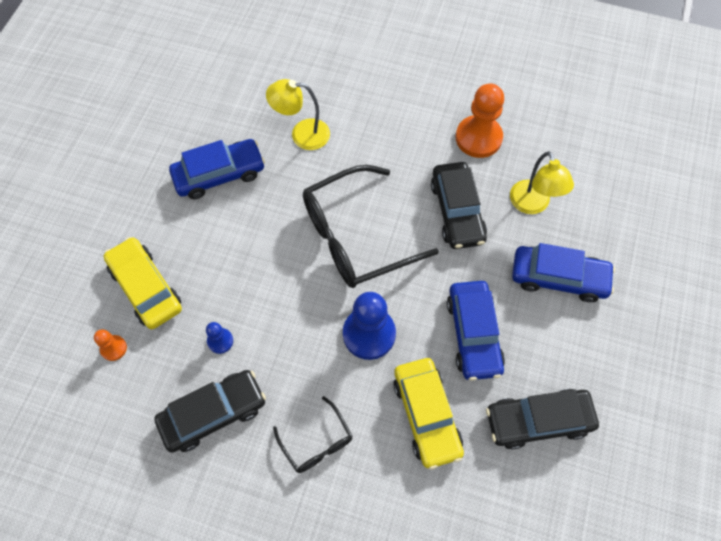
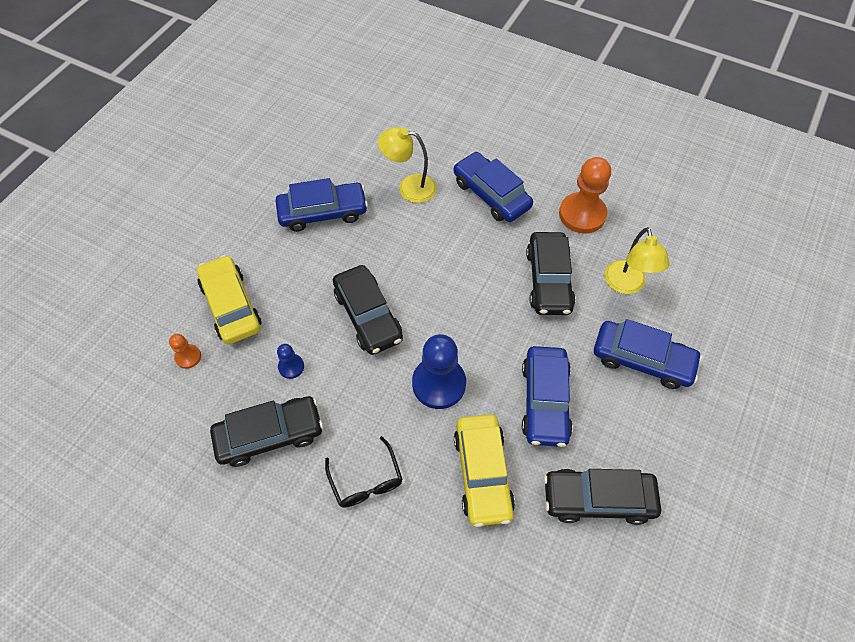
camera: 10 degrees right, 5 degrees down
(286, 276) = (368, 316): none -> black car
(355, 237) = (443, 289): black glasses -> none
(385, 130) = (491, 194): none -> blue car

